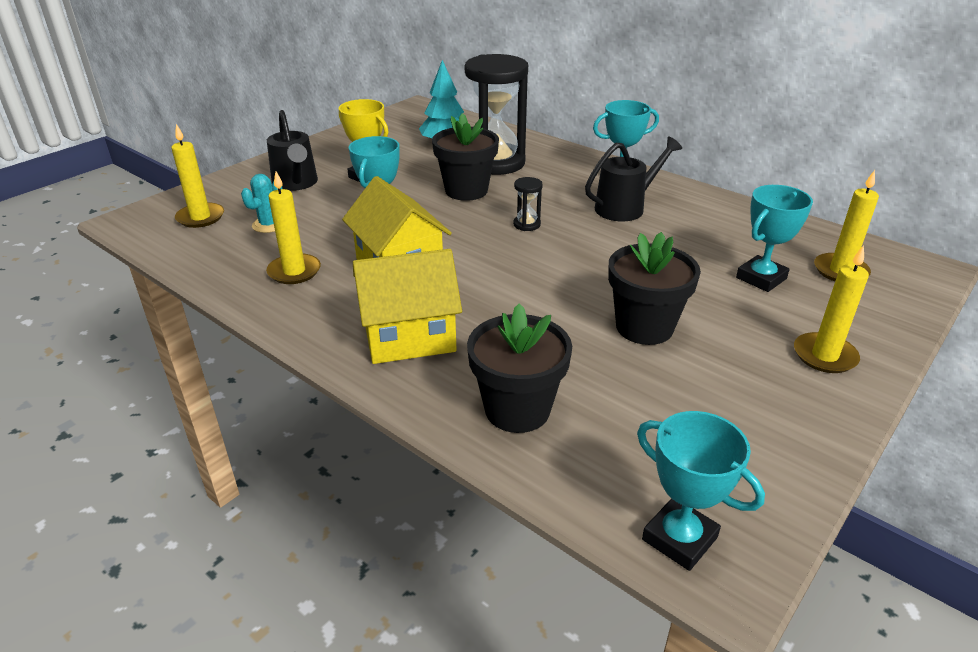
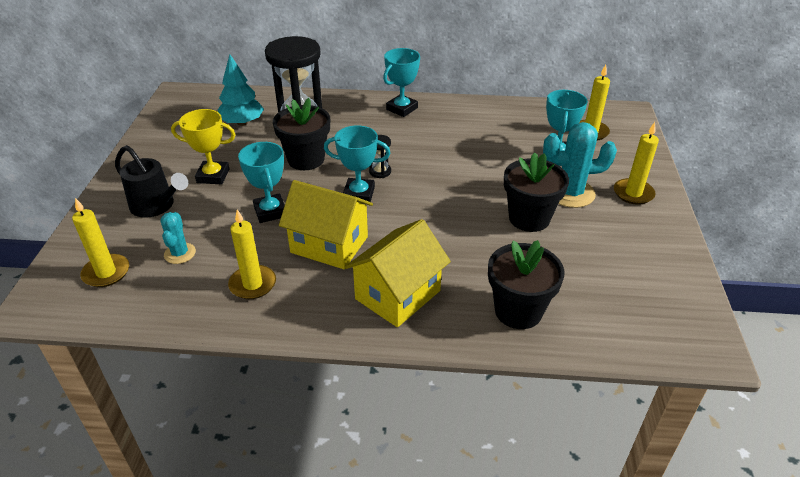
camera: 35 degrees left, 5 degrees up
(625, 207) = (429, 132): black watering can -> none
(679, 538) = (672, 341): turquoise trophy -> turquoise trophy (359, 194)
(731, 322) = (570, 193): none -> turquoise cactus

